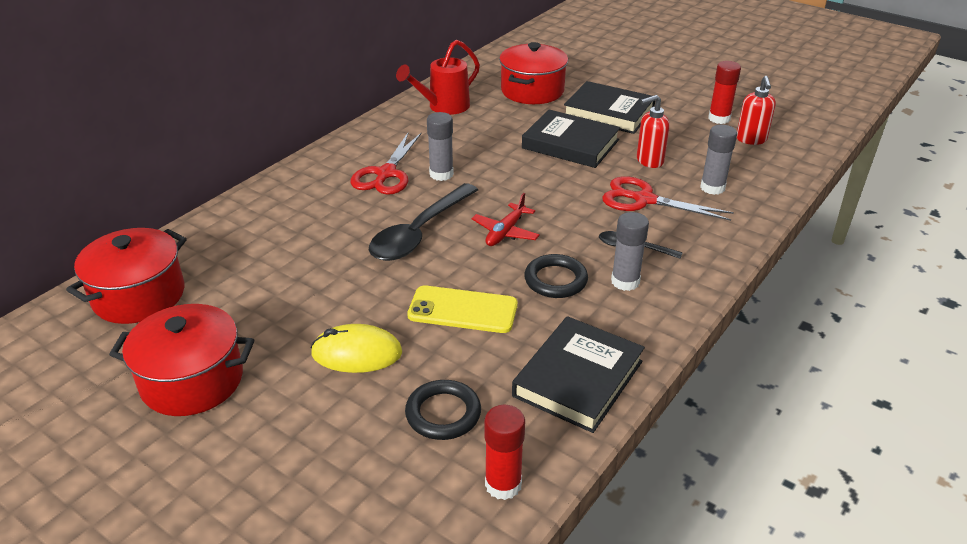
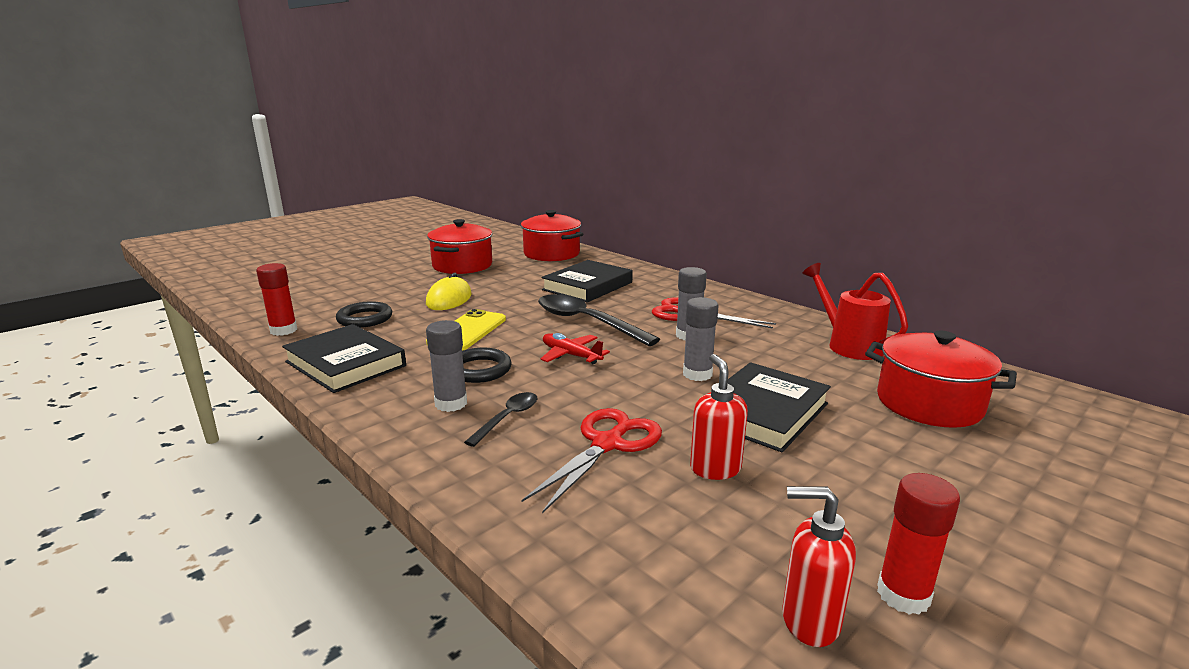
camera: 100 degrees right, 15 degrees down
(609, 112) = (878, 459): black book -> black book (587, 286)
(712, 188) = (625, 514): grey glue stick -> grey glue stick (697, 374)

